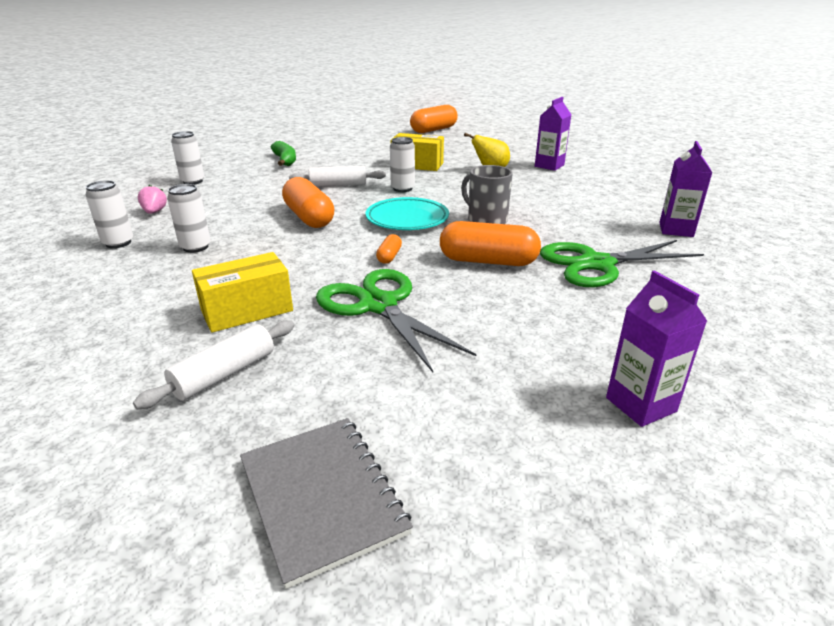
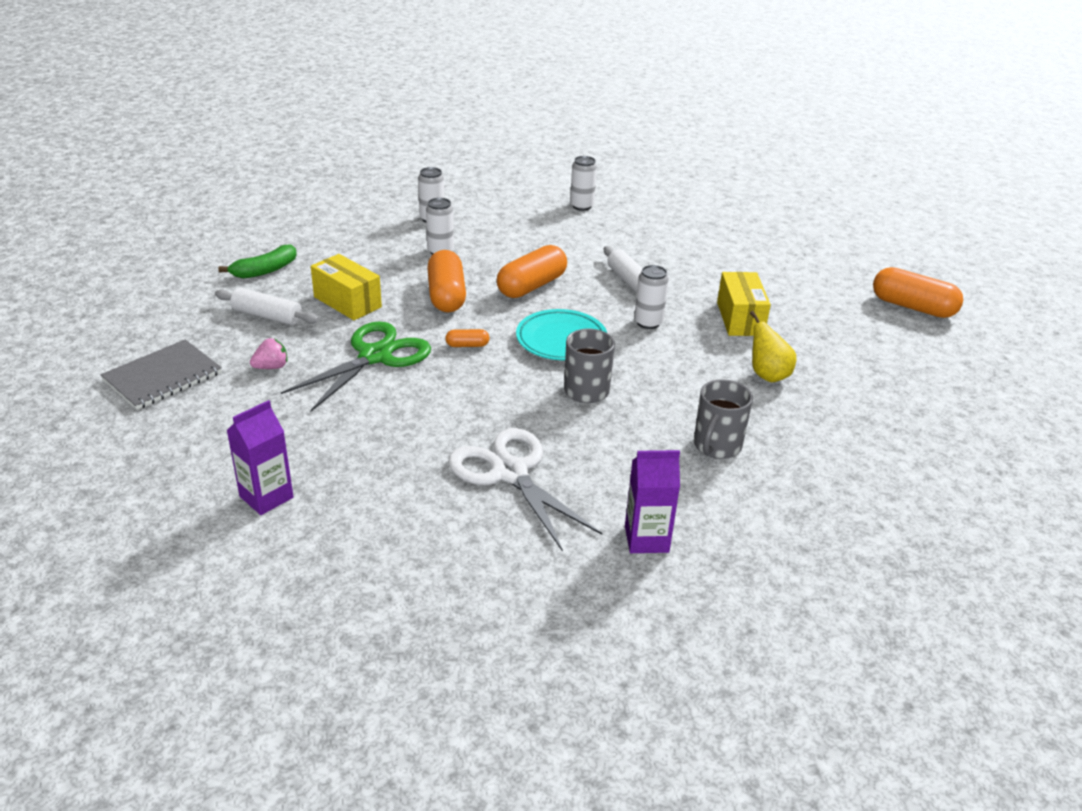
camera: 70 degrees right, 5 degrees up
(154, 212) = (499, 212): pink strawberry -> pink strawberry (271, 367)
(285, 160) = (682, 234): green banana -> green banana (265, 270)
(488, 261) = (483, 402): orange capsule -> orange capsule (446, 295)
(549, 166) = (830, 423): purple carton -> none
(569, 195) = (716, 446): none -> grey mug
(596, 264) = (510, 472): green scissors -> white scissors

